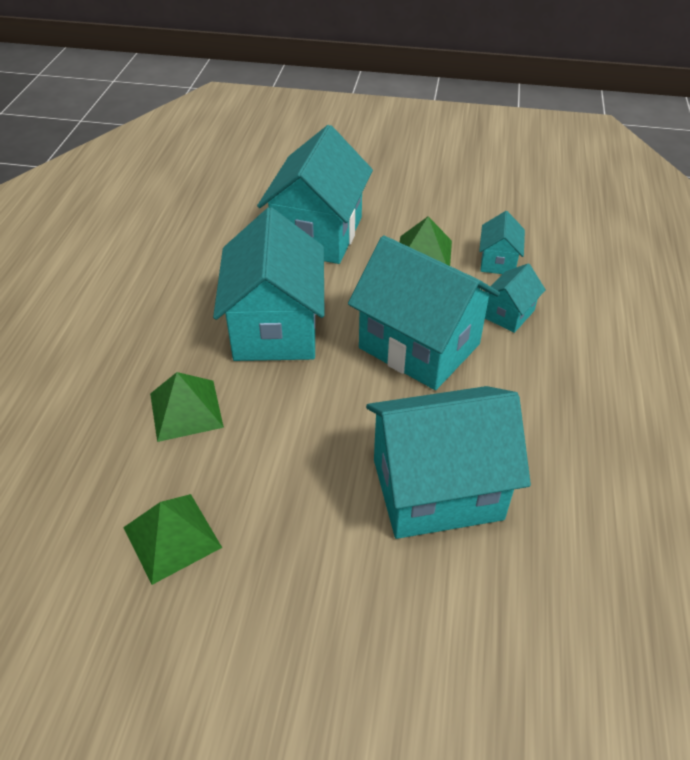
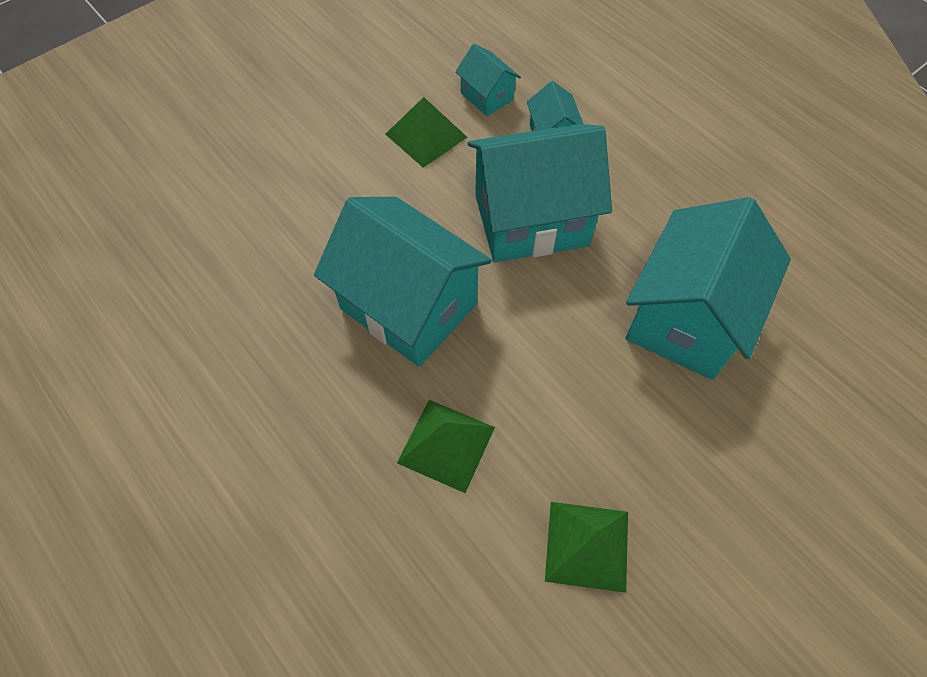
camera: 50 degrees left, 15 degrees up
(318, 234) = (315, 189): turquoise house -> none

